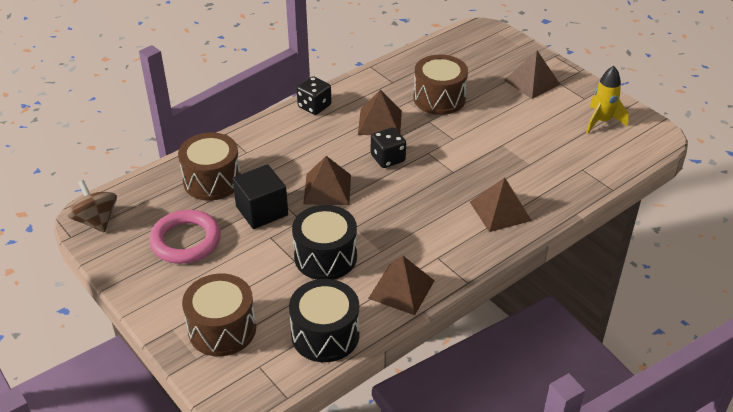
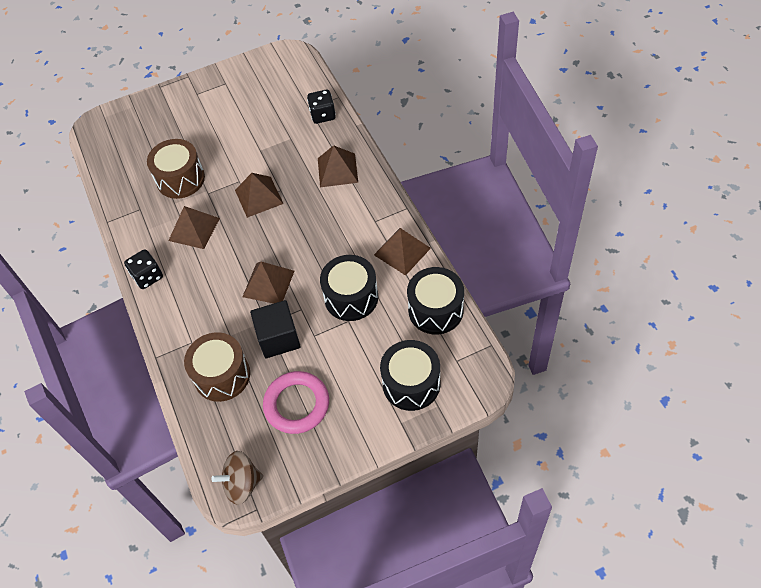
camera: 70 degrees left, 15 degrees up
(222, 329) = (411, 384): brown drum -> black drum
(388, 158) = (246, 232): black dice -> black dice (323, 115)
(532, 82) = (188, 110): brown pyramid -> brown pyramid (259, 196)
(601, 121) = (258, 81): yellow rocket -> none

